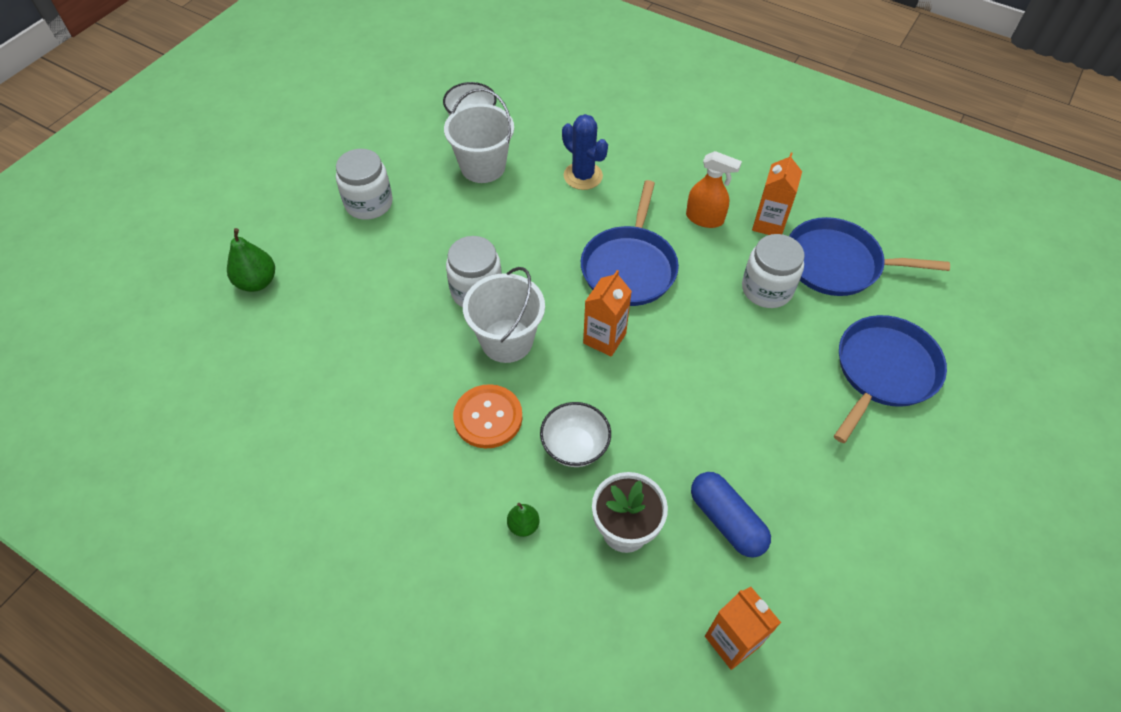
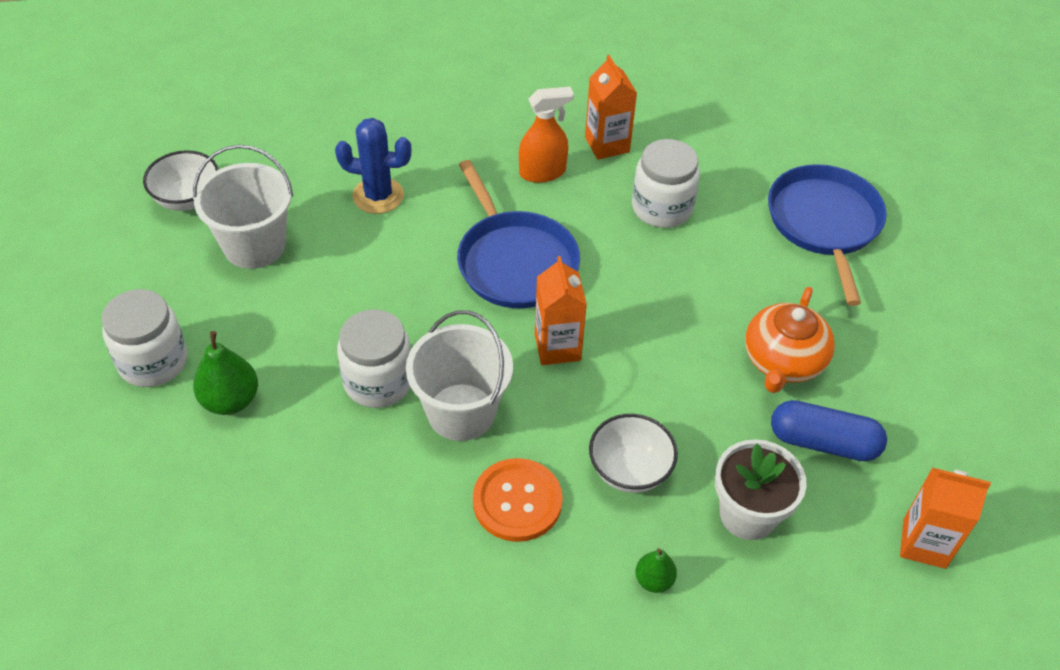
camera: 40 degrees left, 5 degrees down
(257, 282) = (96, 535): green pear -> green pear (230, 400)
(752, 447) = (783, 361): none -> orange teapot
(838, 263) = (700, 148): blue pan -> none

